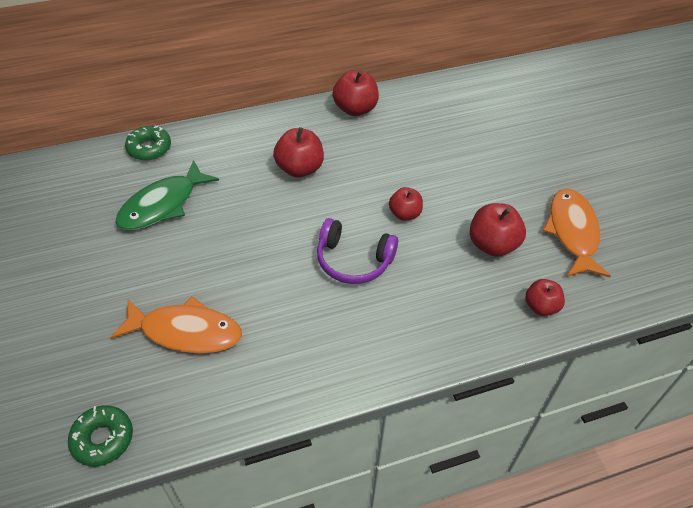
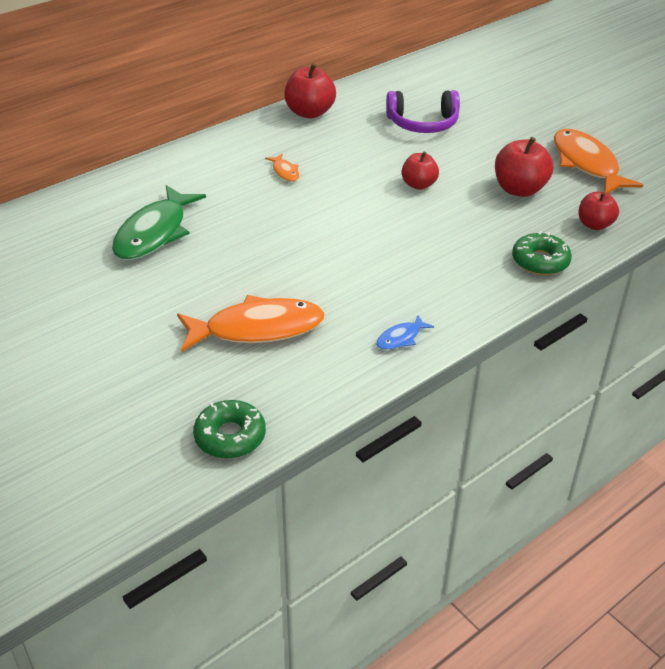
camera: 20 degrees left, 10 degrees down
(149, 148) = (103, 189): green donut -> green donut (540, 261)
(295, 381) = (400, 338): none -> blue fish
(300, 168) = (285, 172): red apple -> orange fish
(353, 260) = (393, 231): purple headphones -> purple headphones (423, 123)

